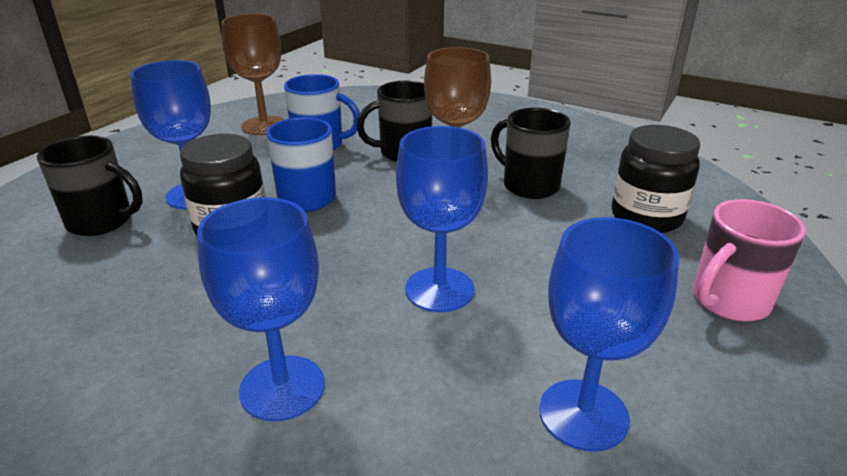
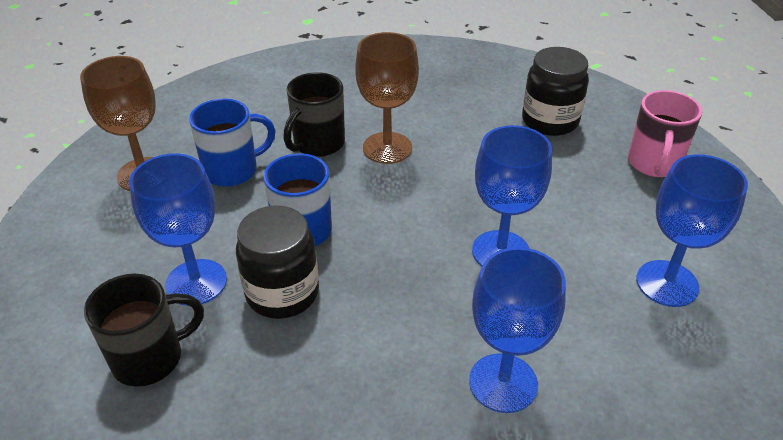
camera: 40 degrees left, 10 degrees up
(529, 185) = (450, 130): black mug -> none

